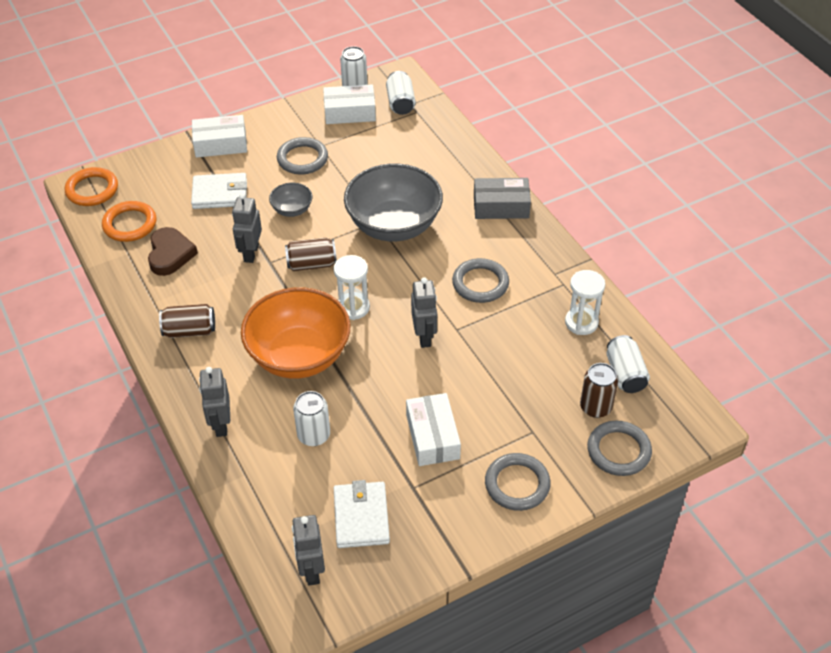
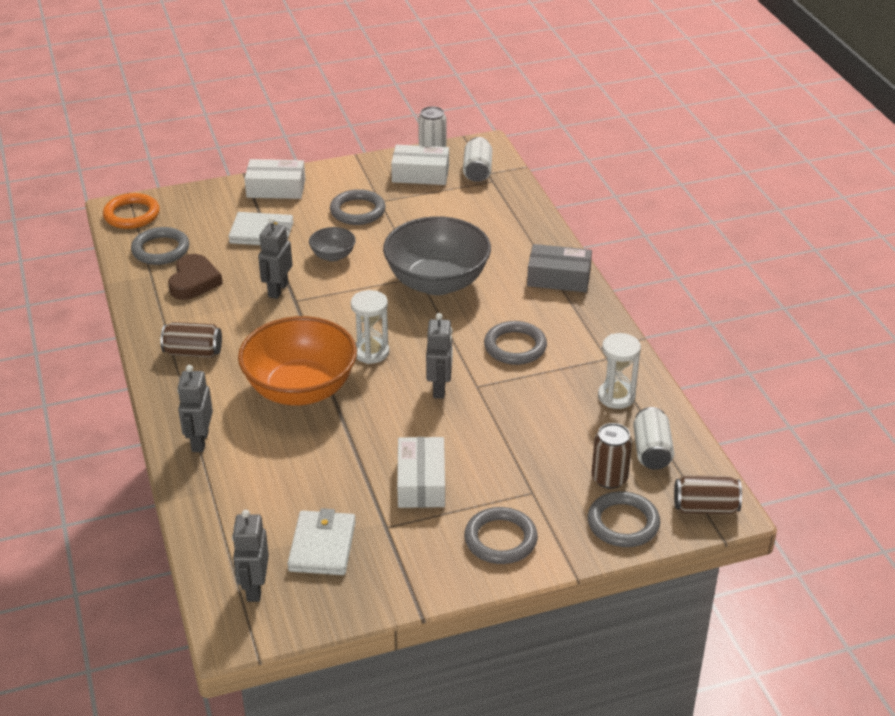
camera: 10 degrees right, 10 degrees down
(130, 224) = (160, 250): orange ring -> grey ring
(311, 264) = (339, 307): brown can -> brown can (705, 508)
(314, 435) = (294, 464): white can -> none

